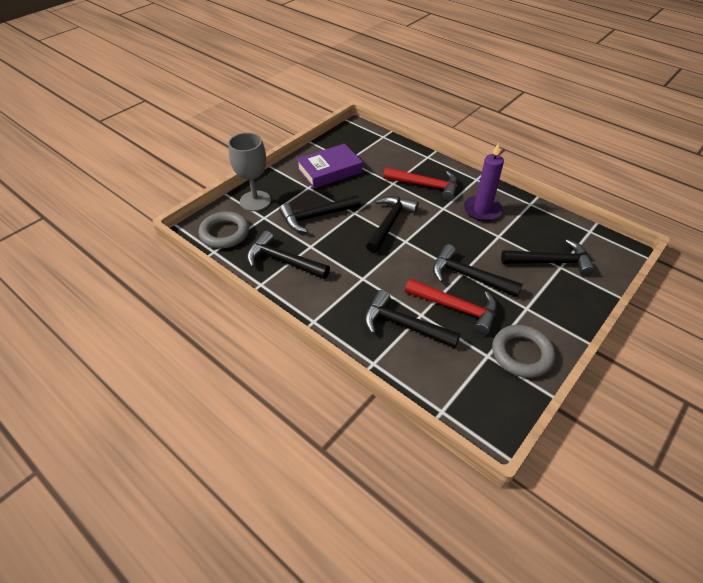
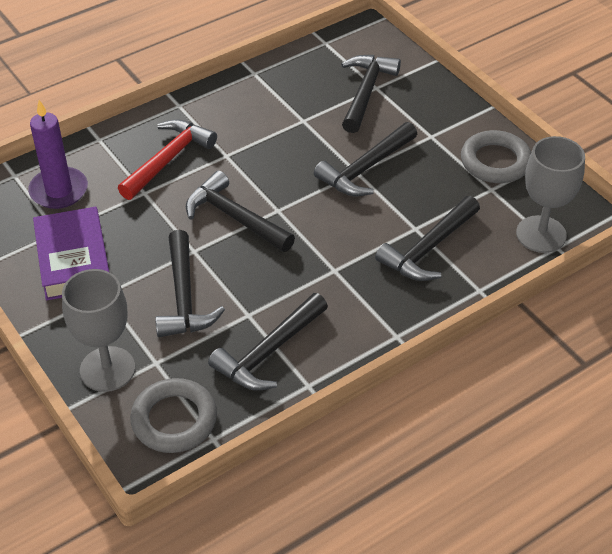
camera: 75 degrees left, 0 degrees up
(451, 397) = (541, 234): none -> grey goblet
(456, 308) = (414, 194): red hammer -> none
(482, 210) = (247, 120): purple candle -> purple candle (59, 190)

